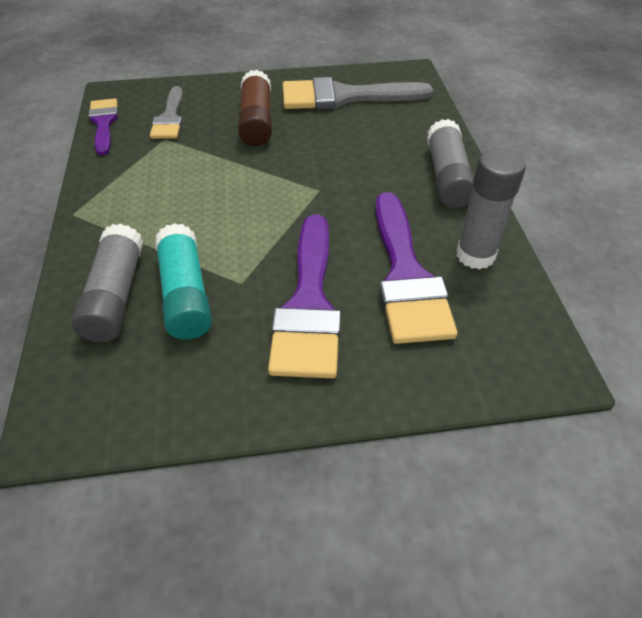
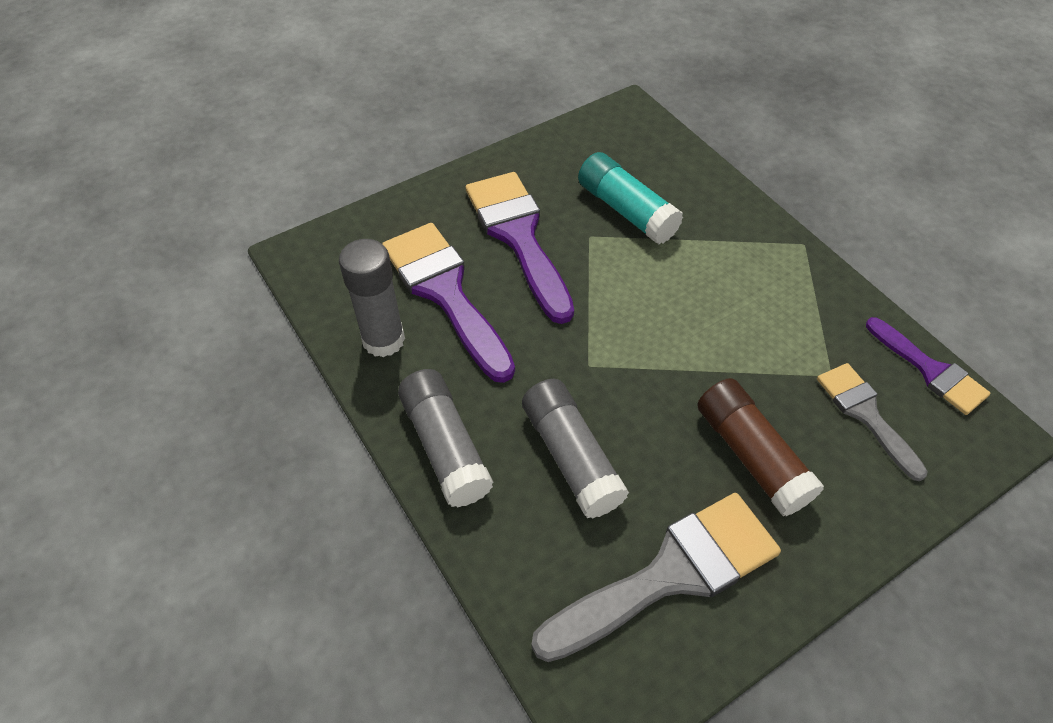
camera: 155 degrees right, 5 degrees up
(115, 295) = (680, 191): grey glue stick -> grey glue stick (571, 457)

